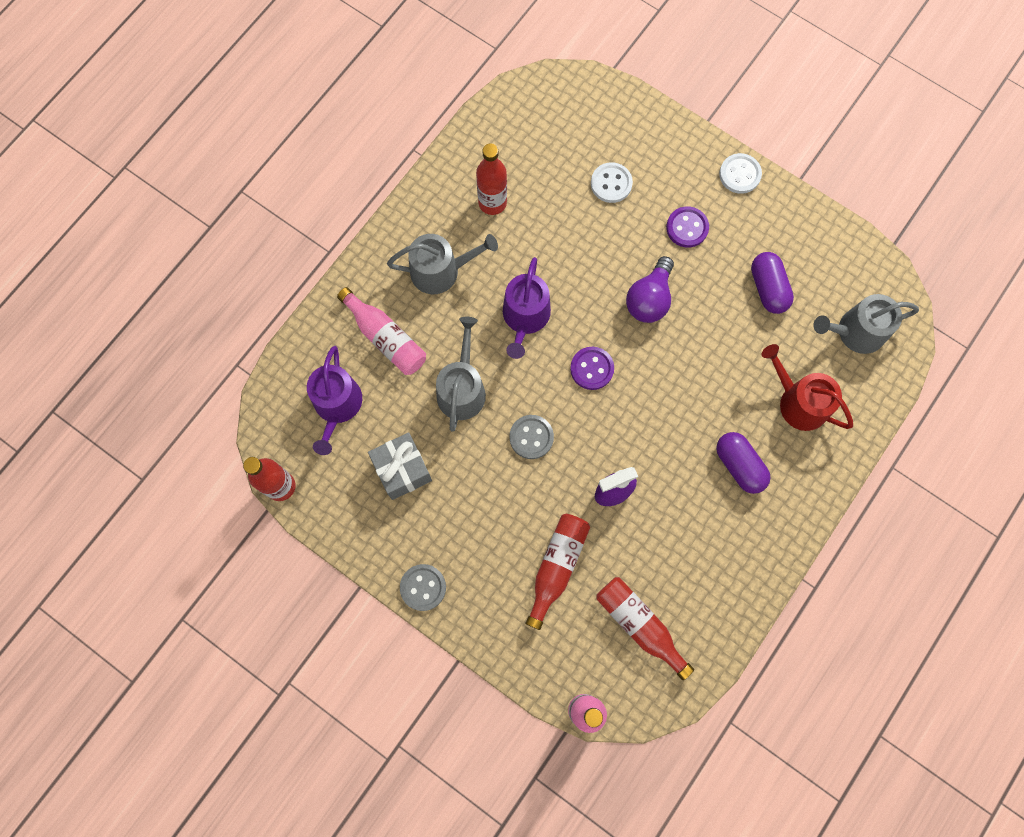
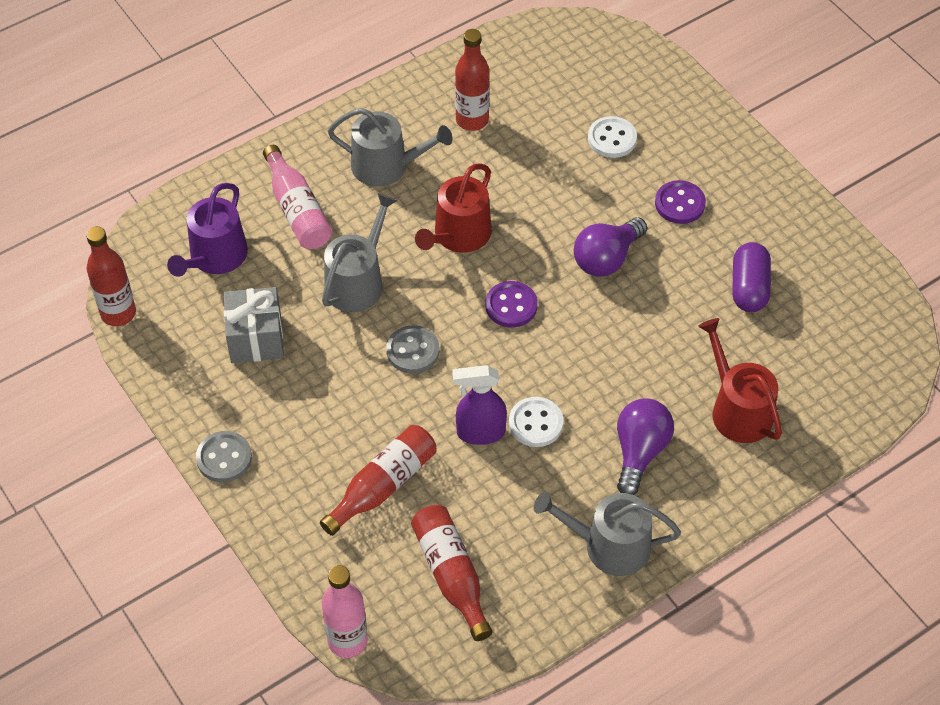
camera: 20 degrees right, 20 degrees down
(525, 317) = (458, 235): purple watering can -> red watering can
(739, 174) = (762, 170): white button -> white button (535, 423)
(739, 465) = (640, 452): purple capsule -> purple light bulb
(855, 332) = (835, 361): grey watering can -> grey watering can (608, 546)

